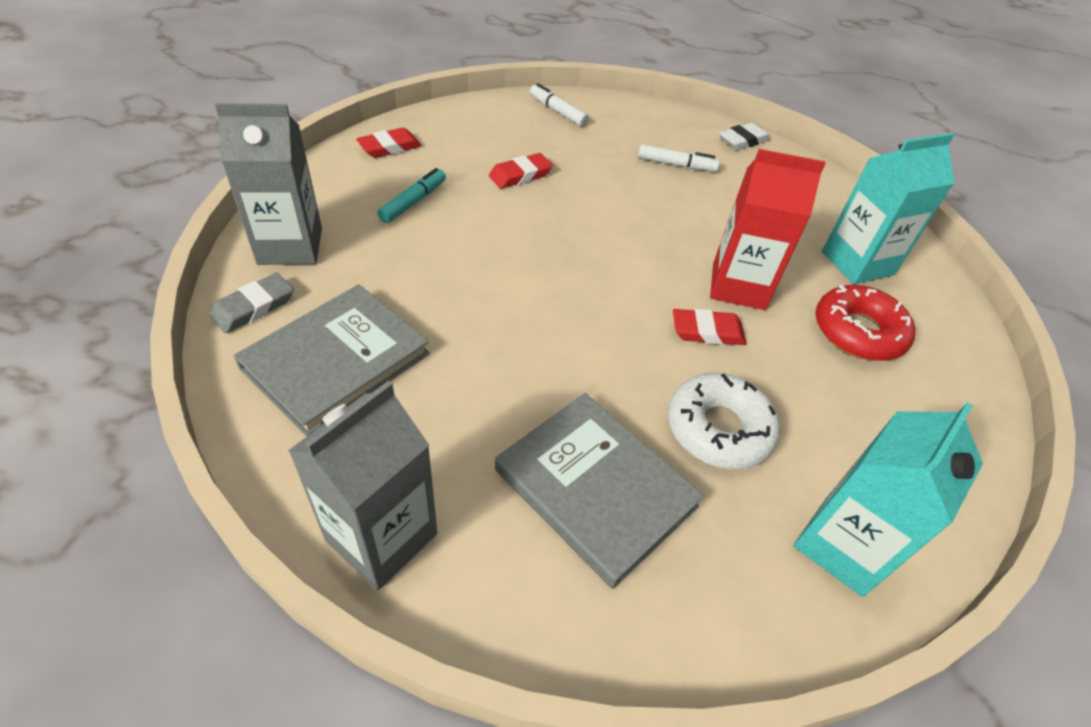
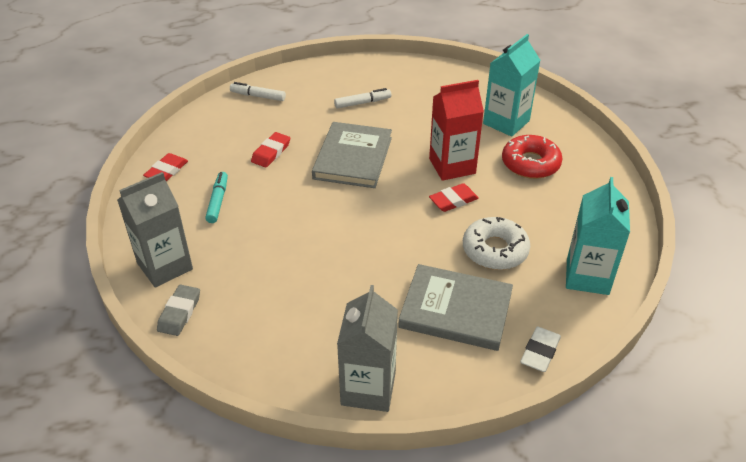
camera: 25 degrees left, 5 degrees down
(336, 361) = (261, 317): grey book -> grey book (353, 158)
(742, 140) = (391, 68): white eraser -> white eraser (540, 352)

